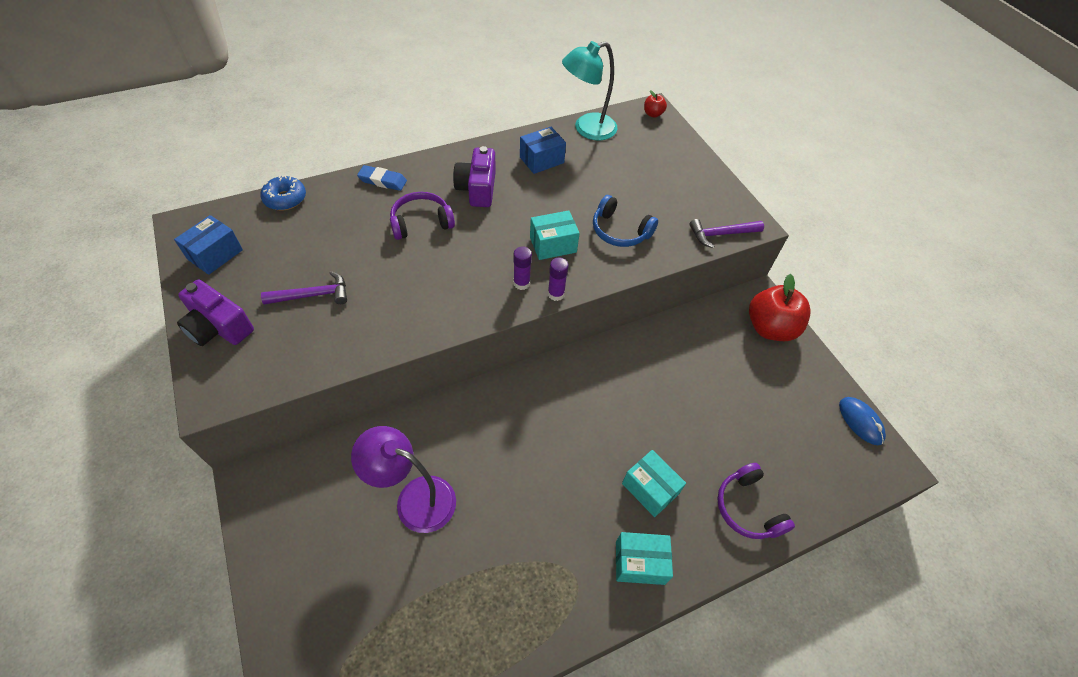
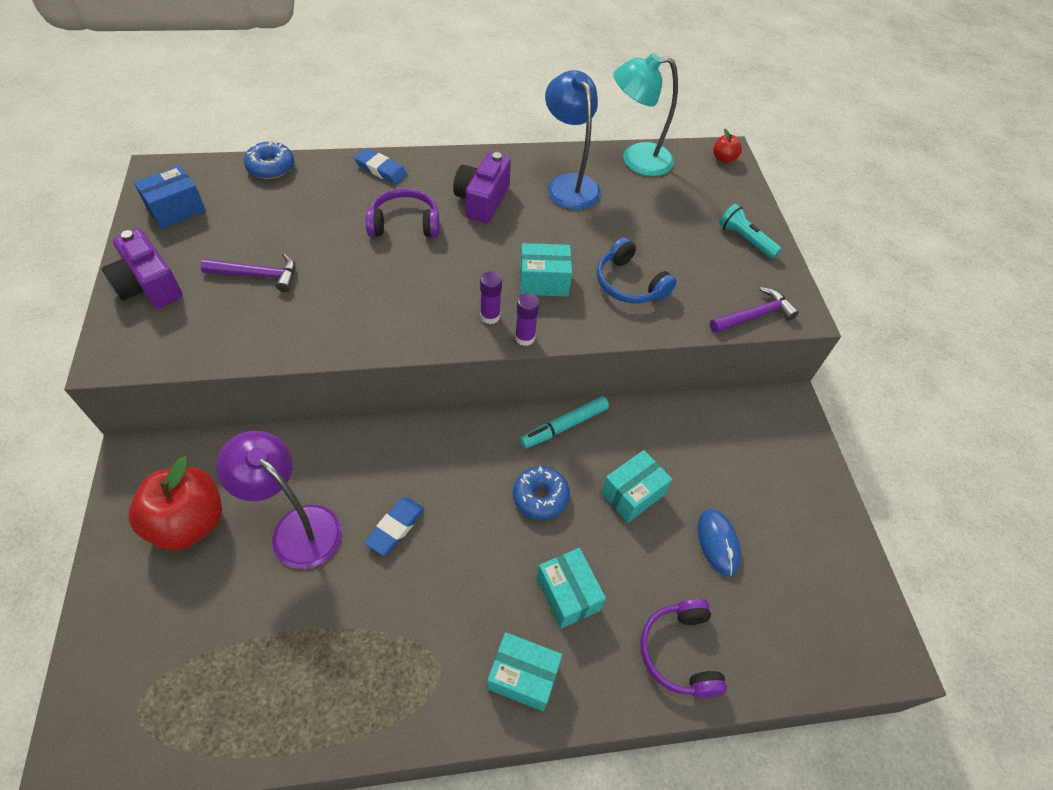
camera: 15 degrees right, 0 degrees up
(496, 475) = (395, 527): none -> blue eraser
(541, 160) = (569, 184): blue box -> blue lamp
(598, 357) = (564, 426): none -> turquoise marker
(601, 418) = (540, 497): none -> blue donut
(669, 397) = (632, 494): none -> turquoise box
(693, 176) = (745, 239): none -> turquoise flashlight
(721, 234) = (754, 315): purple hammer -> purple hammer turned 150 degrees clockwise
(770, 328) = (789, 445): red apple -> red apple (189, 522)
(860, 421) = (866, 589): blue mouse -> blue mouse (718, 542)

